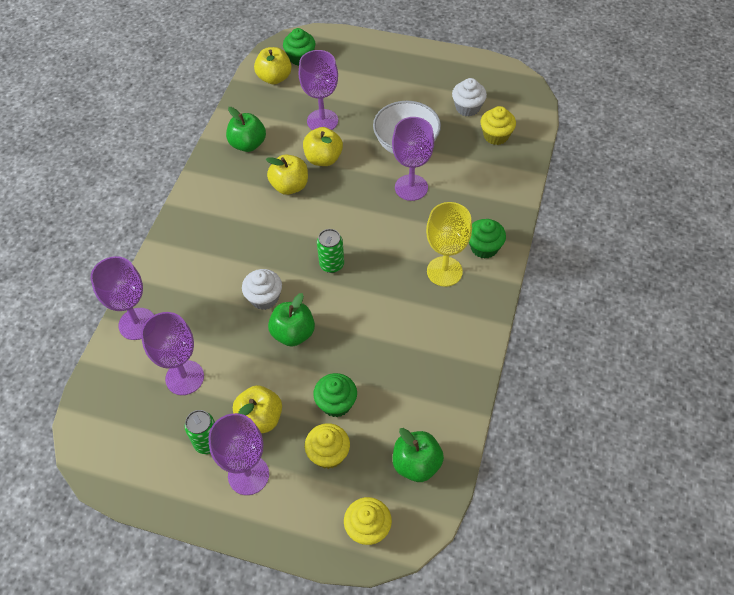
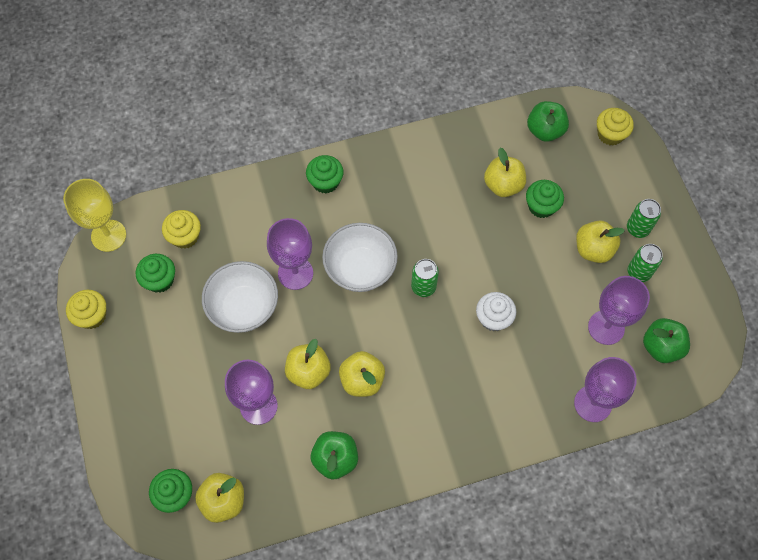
camera: 125 degrees left, 10 degrees up
(248, 475) = (637, 228): purple goblet -> green can
(293, 333) = (508, 274): green apple -> green apple (661, 347)
(328, 454) = (582, 188): yellow cupcake -> yellow cupcake (92, 316)
(382, 230) = (360, 269): none -> white bowl
(382, 384) = (503, 185): none -> yellow apple
(444, 271) = (370, 198): yellow goblet -> yellow goblet (108, 235)
(467, 108) = (160, 280): white cupcake -> green cupcake

